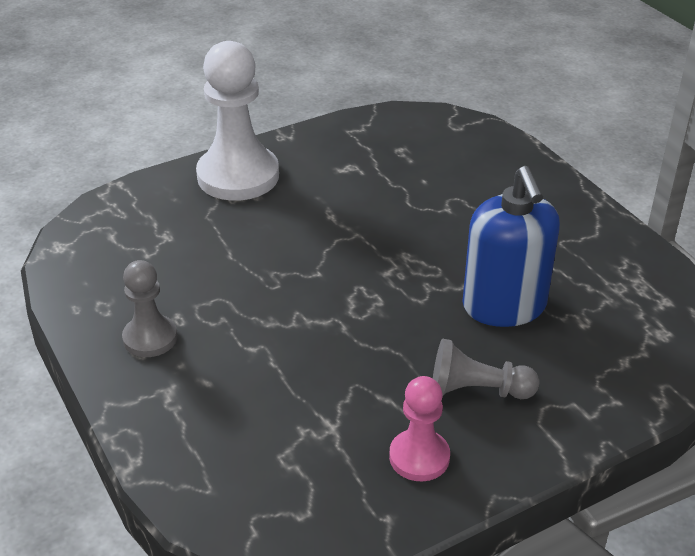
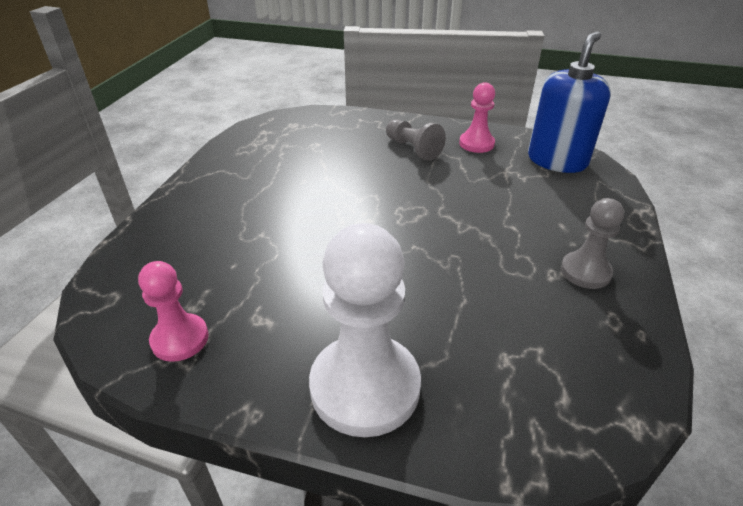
camera: 135 degrees left, 0 degrees up
(375, 135) = (180, 339): none -> pink pawn
(504, 306) = (338, 168): blue soap dispenser -> blue soap dispenser (557, 161)

